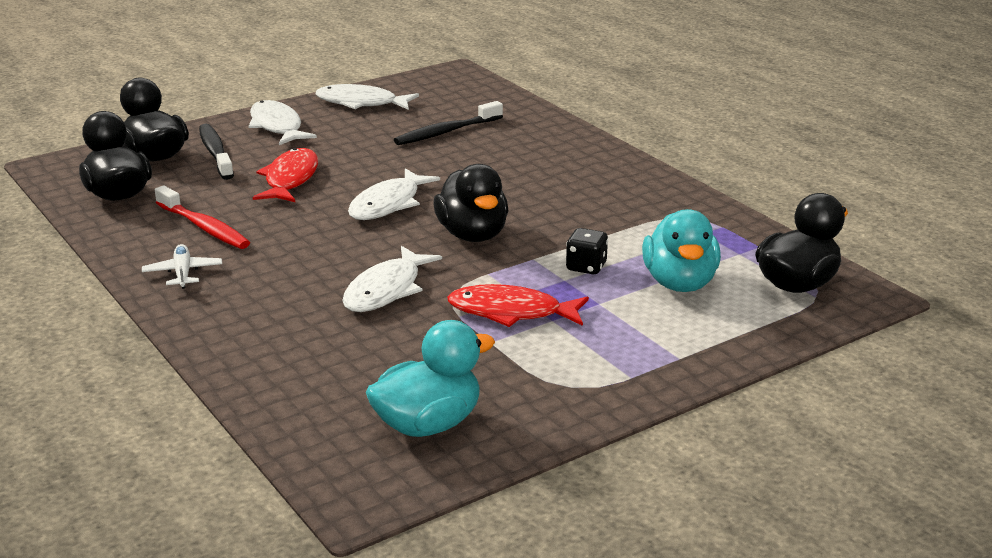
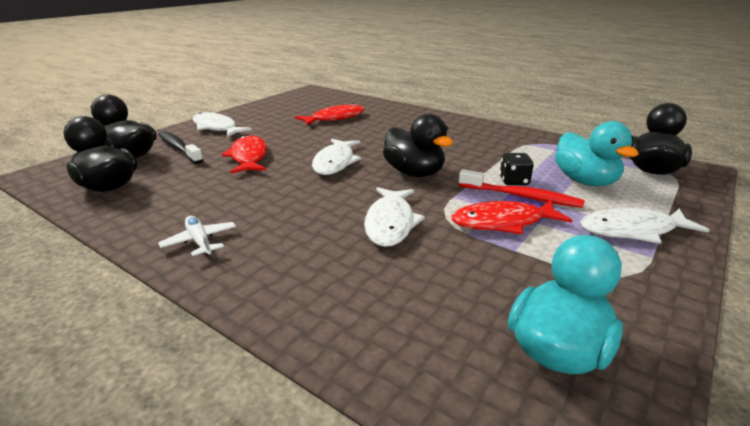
camera: 20 degrees left, 0 degrees up
(204, 227) = (199, 200): red toothbrush -> red toothbrush (522, 197)
(361, 103) = (266, 110): white fish -> white fish (633, 230)
(446, 132) = (335, 118): black toothbrush -> red fish

